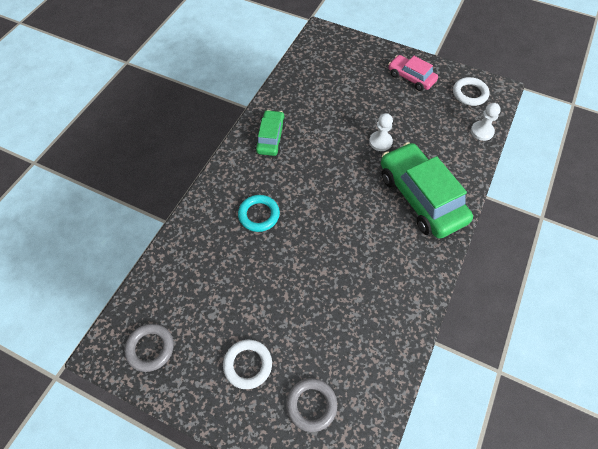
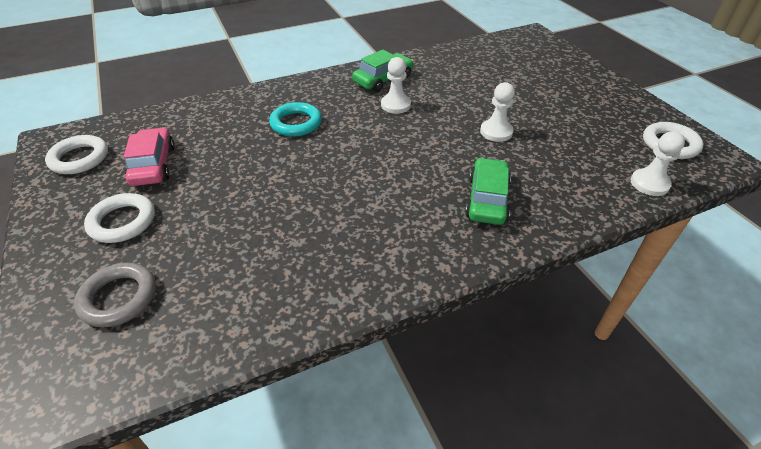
camera: 40 degrees right, 15 degrees down
(150, 348) = (79, 158): grey ring -> white ring
(303, 157) = (395, 105): none -> white pawn
(411, 77) = (600, 101): pink car -> pink car (153, 165)
(421, 197) = (487, 199): green car -> green car, size x0.55

